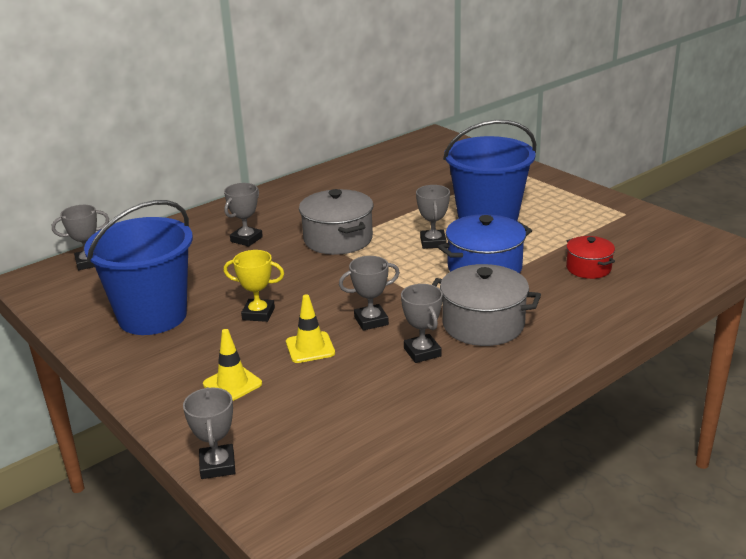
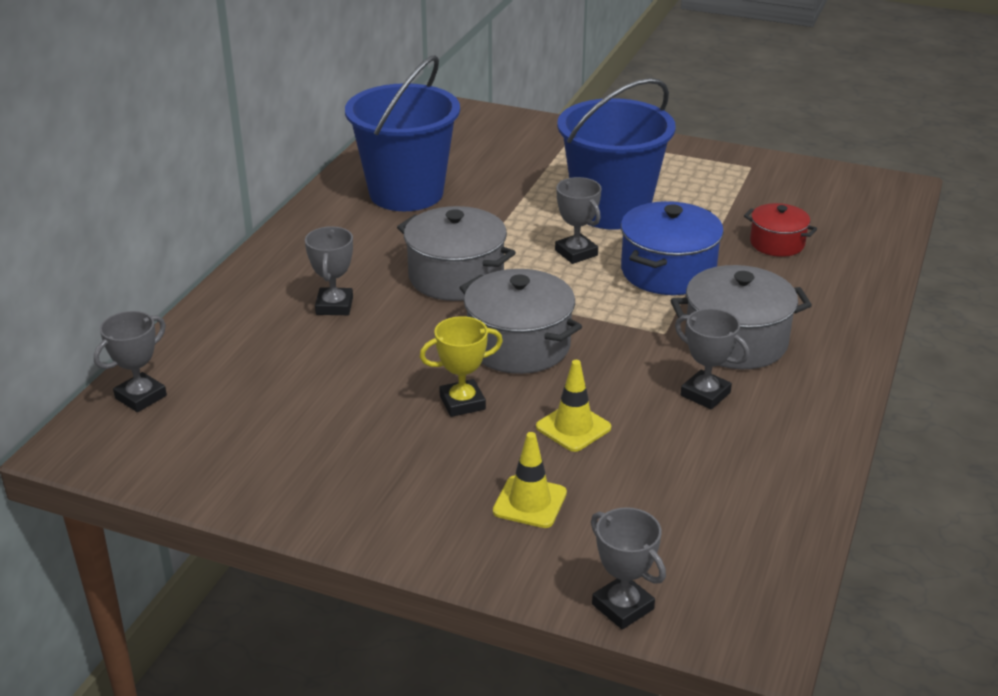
camera: 30 degrees left, 5 degrees up
(152, 316) = (324, 446): blue bucket -> blue bucket (406, 193)
(331, 289) = (519, 345): none -> grey pot
(371, 321) = (608, 372): grey trophy -> none

